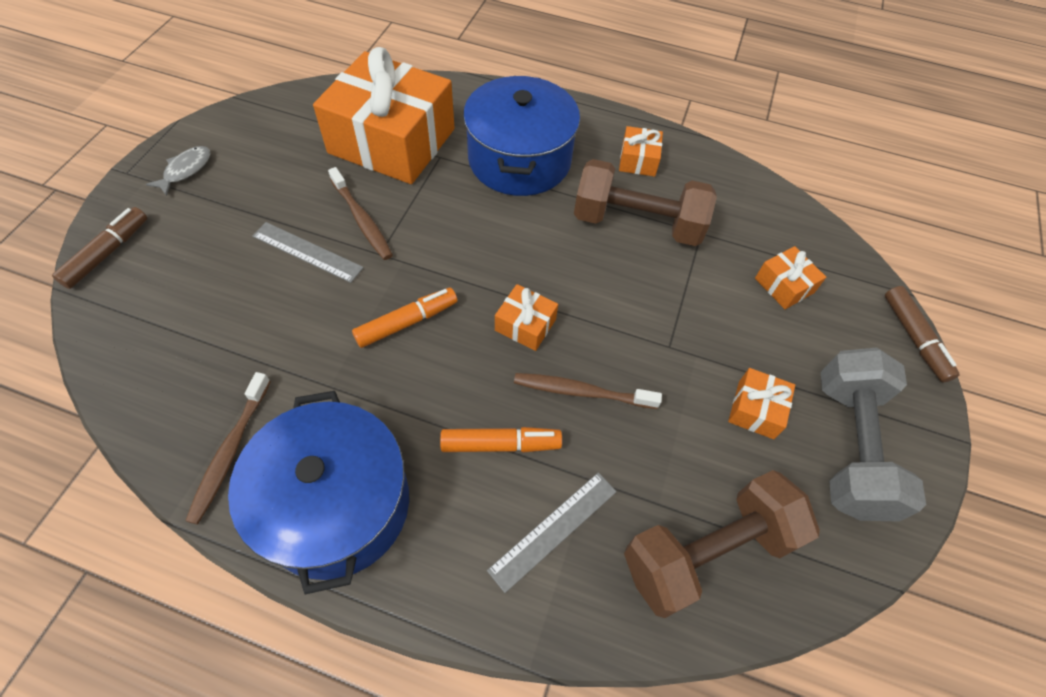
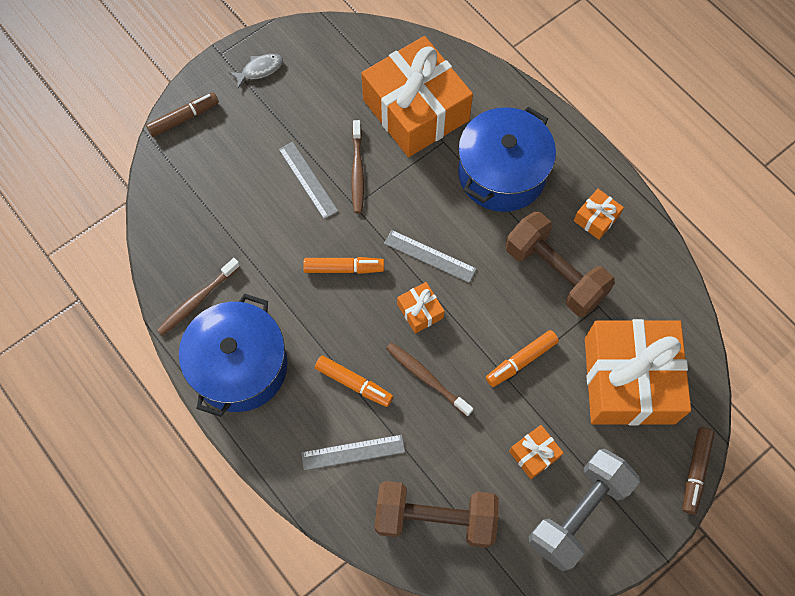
camera: 35 degrees right, 10 degrees up
(498, 265) = (430, 256): none -> grey ruler
(668, 321) = (521, 361): none -> orange marker
(784, 285) = (629, 380): orange gift -> orange gift, size x2.45

